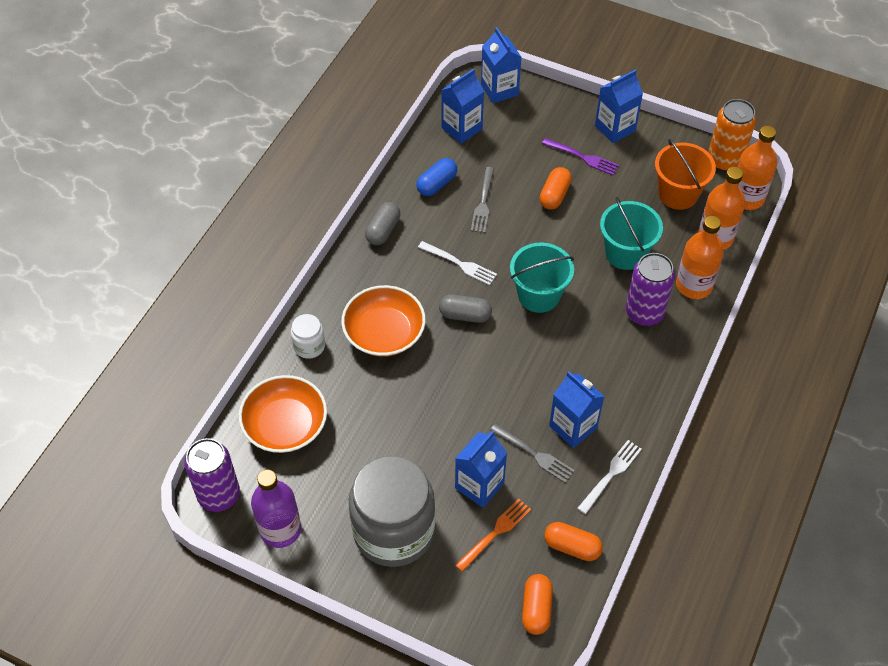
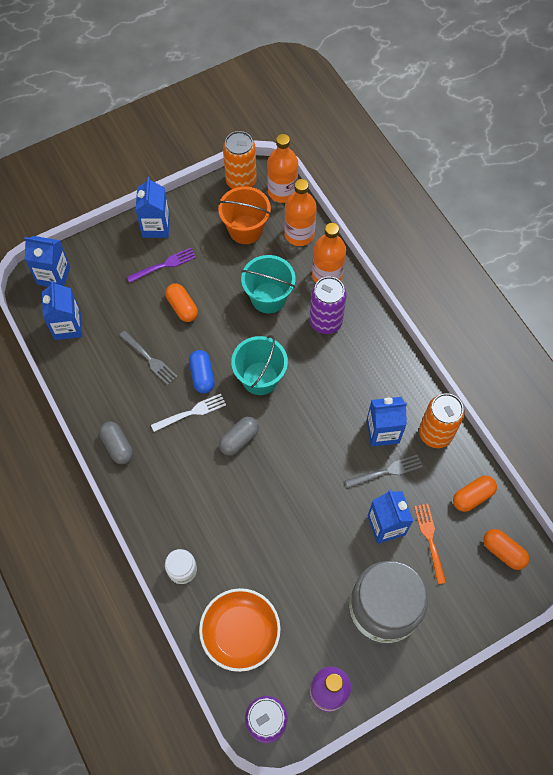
camera: 55 degrees left, 10 degrees up
(384, 333) = (212, 506): orange bowl -> none
(437, 184) = (106, 379): blue capsule -> blue capsule (202, 375)
(611, 474) = (435, 433): white fork -> orange can

